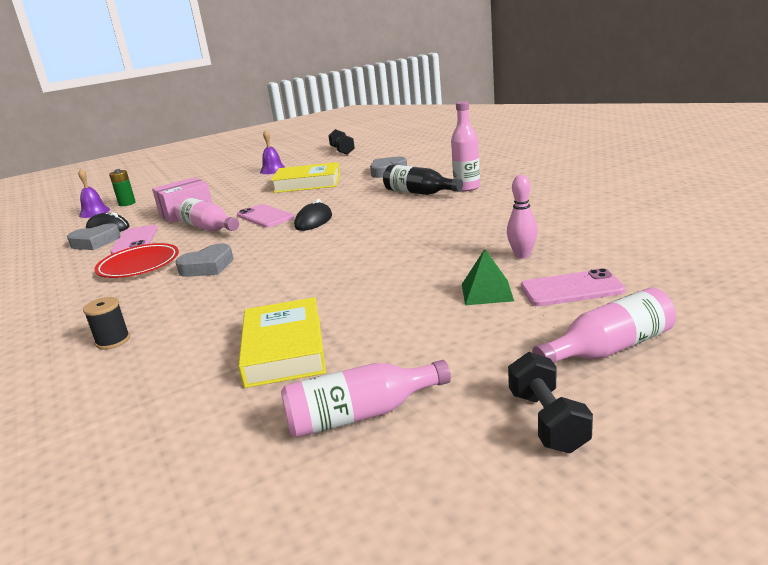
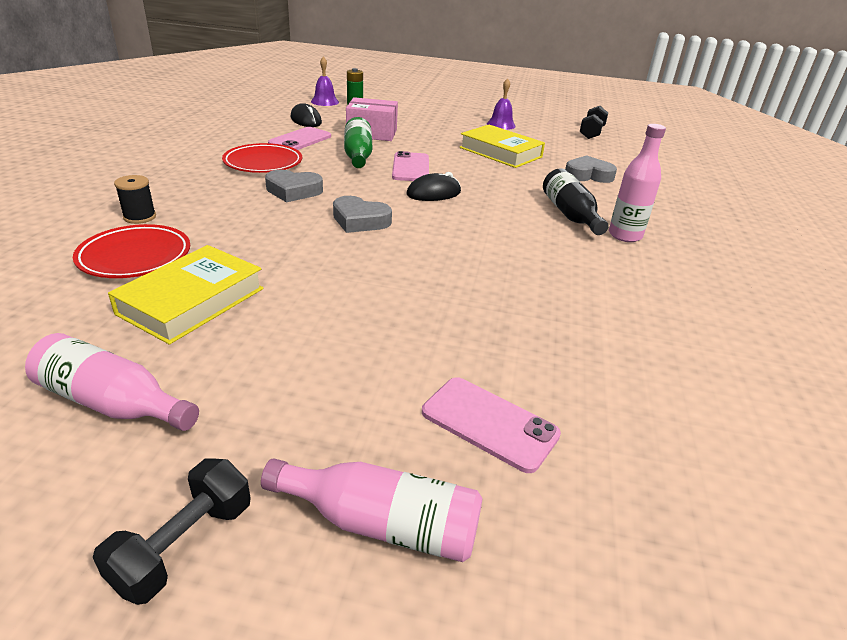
camera: 35 degrees right, 10 degrees up
(95, 242) = (279, 128): grey heart -> grey heart (360, 220)
(174, 358) = (135, 257): none -> red plate
(208, 228) = (358, 156): pink bottle -> green bottle
(487, 292) = (414, 364): green pyramid -> none
(522, 255) = (523, 348): pink bowling pin -> none

